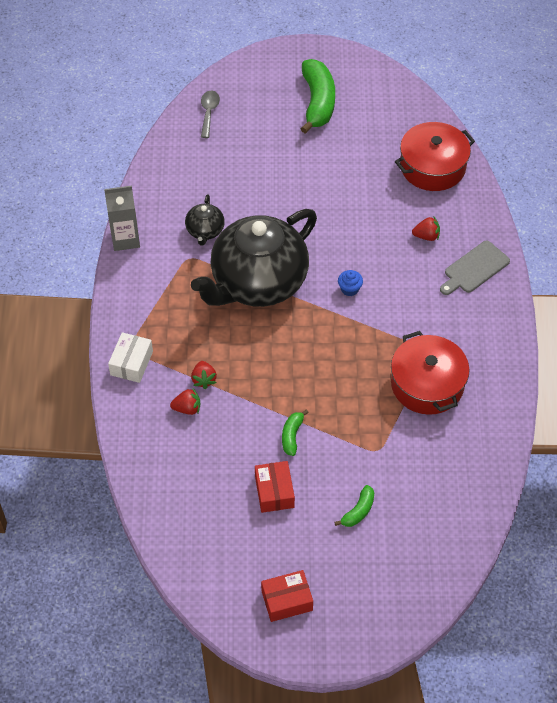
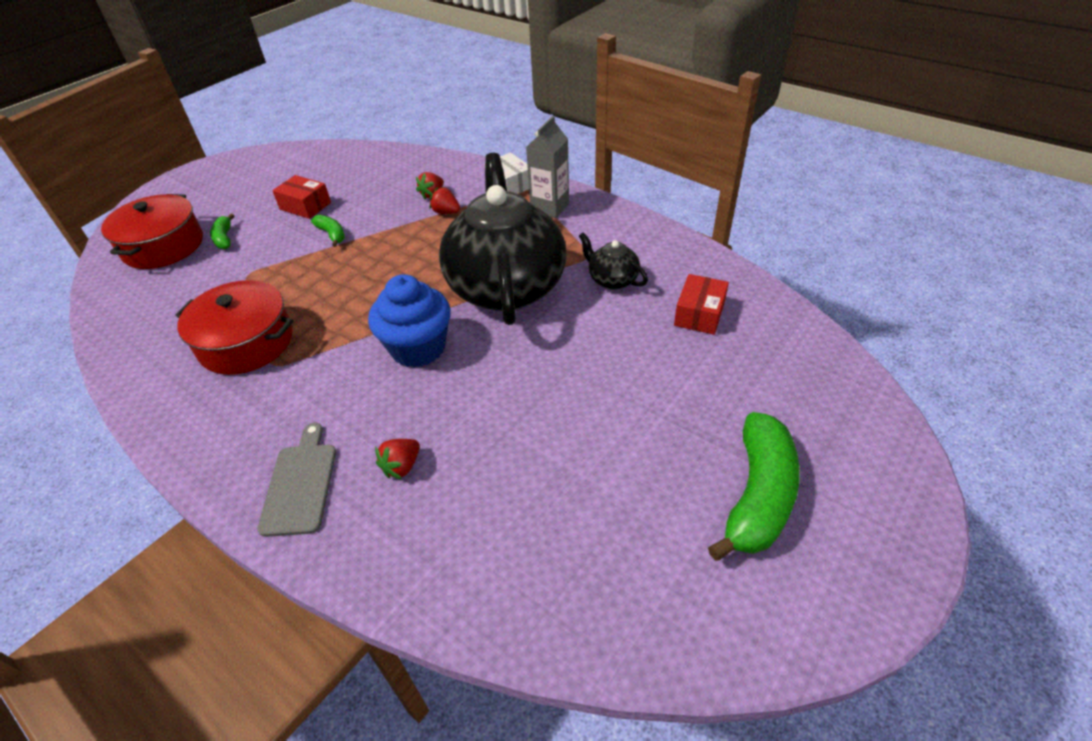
camera: 130 degrees right, 10 degrees down
(125, 239) = (653, 227): grey carton -> grey carton (549, 207)
(209, 112) = (811, 364): grey spoon -> none
(287, 600) = (231, 179): red box -> red box (699, 314)
(317, 102) = (757, 495): green banana -> green banana turned 105 degrees counterclockwise
(349, 289) = (418, 348): blue cupcake -> blue cupcake, size x2.29
(432, 167) = (504, 563): red pot -> red pot (163, 246)

